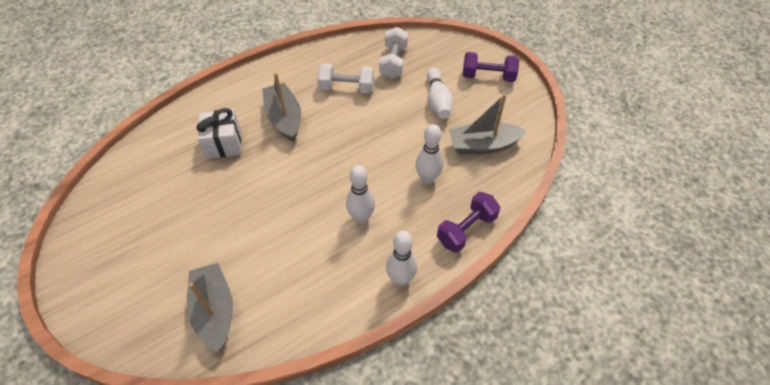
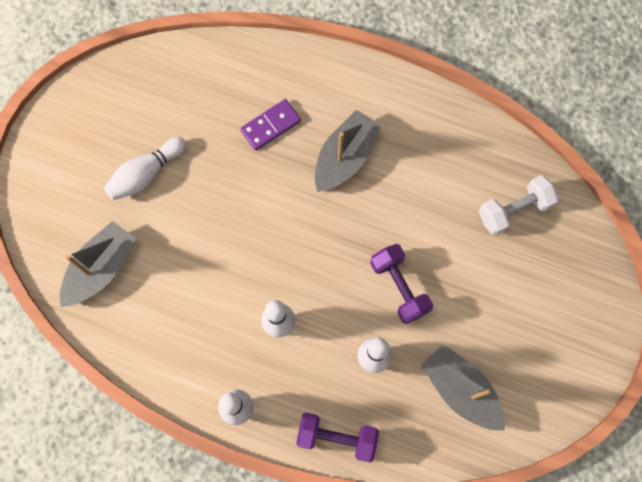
camera: 55 degrees right, 20 degrees up
(223, 144) = (270, 126): white gift -> purple domino
(346, 88) = (435, 188): white dumbbell -> none
(437, 101) = (490, 299): white bowling pin -> white bowling pin (146, 174)
(488, 76) = (574, 332): purple dumbbell -> purple dumbbell (399, 287)

